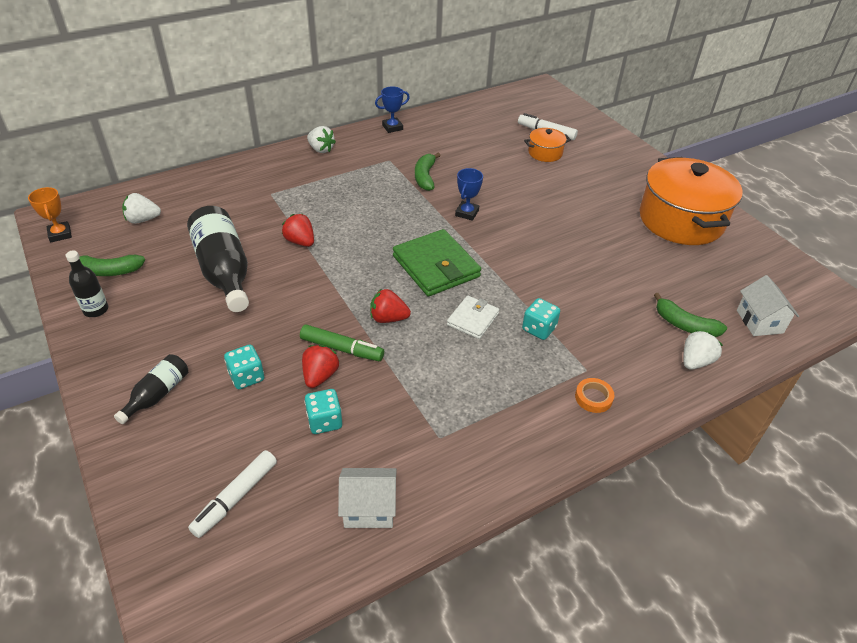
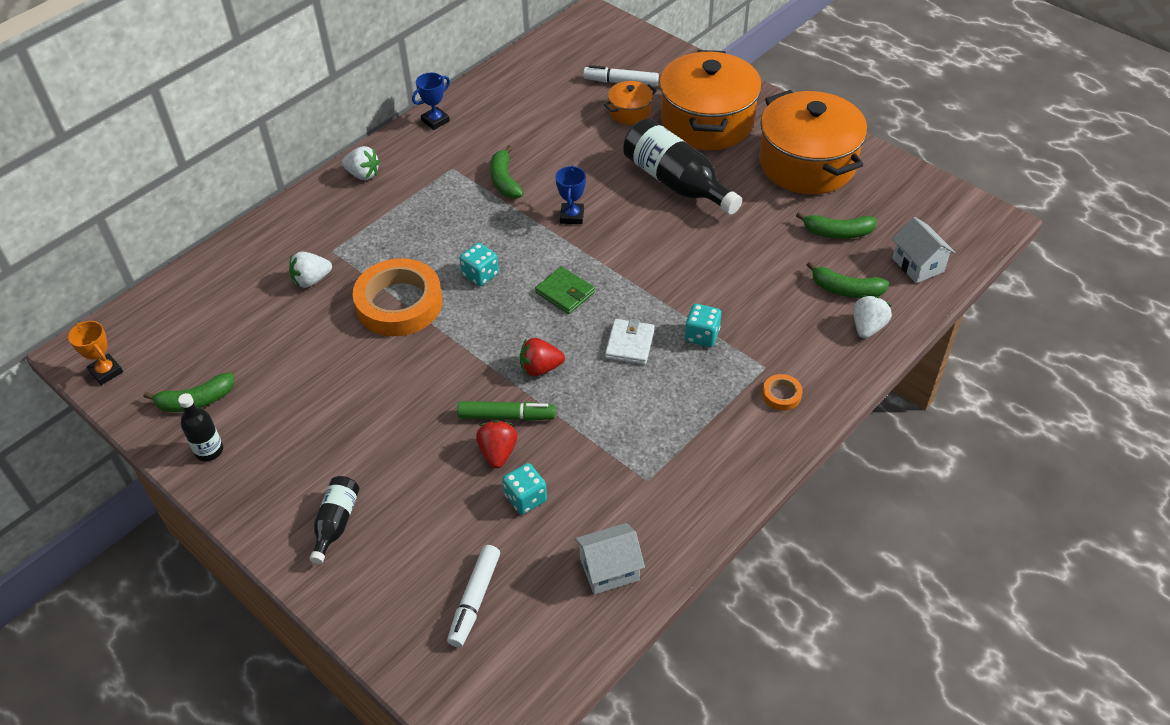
camera: 15 degrees left, 5 degrees up
(143, 220) = (196, 326): white strawberry -> white strawberry (311, 280)
(224, 271) = (330, 363): black bottle -> black bottle (676, 182)
(247, 377) = (421, 476): turquoise dice -> turquoise dice (480, 275)
(300, 242) = (399, 303): red strawberry -> orange tape
(436, 266) = (565, 293): green wallet -> green wallet, size x0.56
(606, 172) = (707, 122): none -> orange pot
(691, 278) = (838, 233): none -> green banana

